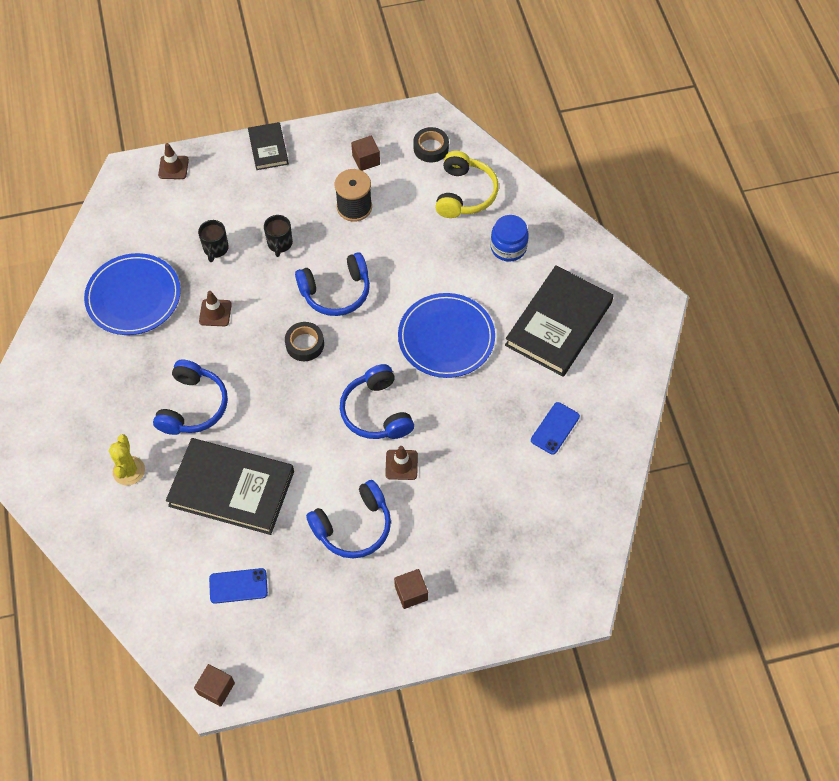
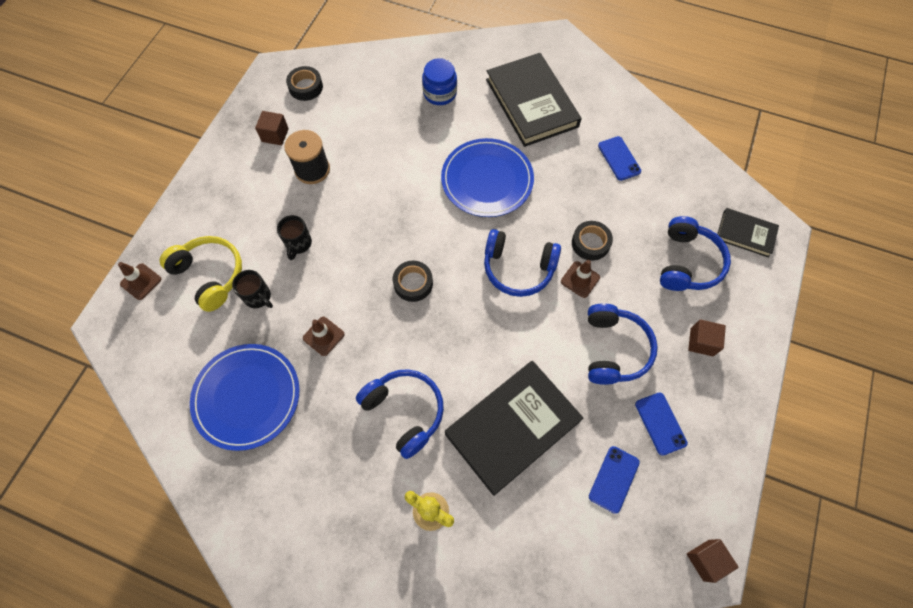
camera: 55 degrees left, 5 degrees up
(268, 148) = (195, 196): black book -> black book (745, 234)
(280, 244) = (298, 244): black mug -> black mug turned 60 degrees clockwise
(310, 597) = (660, 423): none -> blue phone
(336, 292) = (382, 230): blue headphones -> blue headphones (687, 263)
(444, 453) = (590, 243): none -> black tape
(464, 193) = (367, 91): yellow headphones -> yellow headphones (210, 275)

